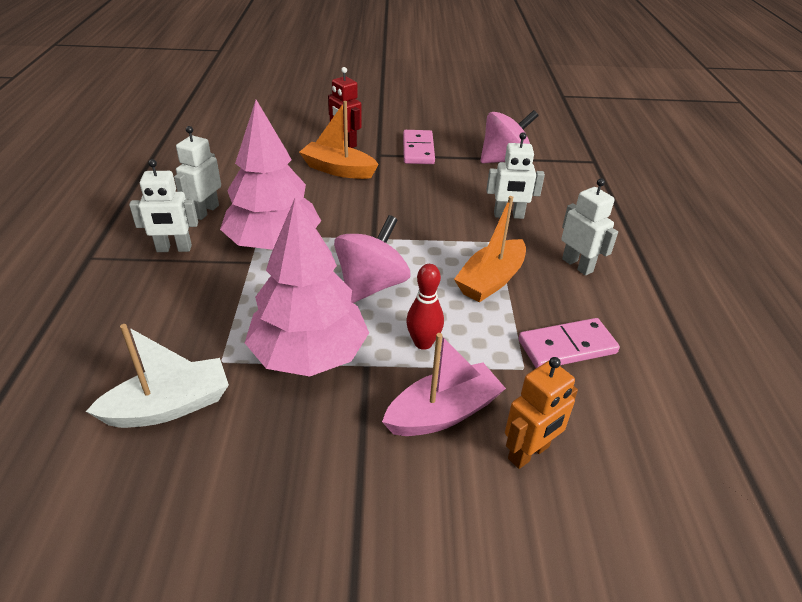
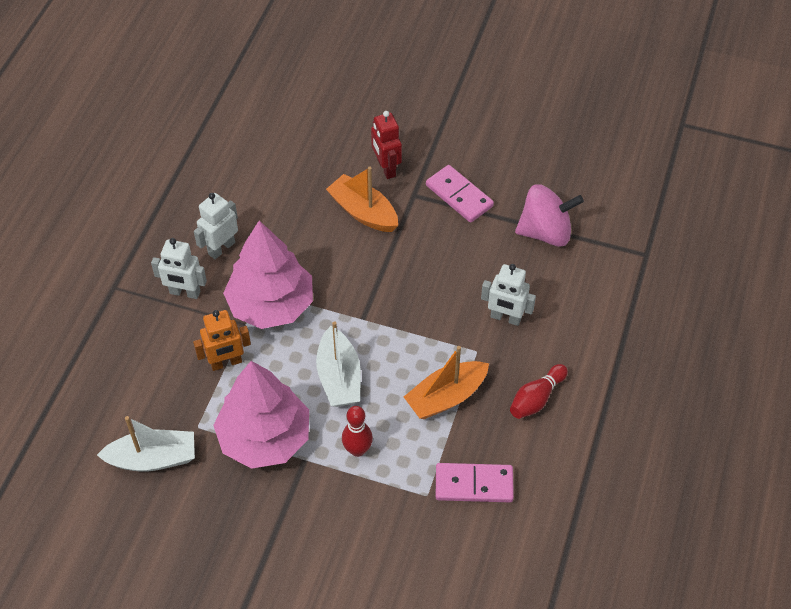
camera: 20 degrees right, 15 degrees up
(371, 285) = (339, 377): pink spinning top -> white boat
(418, 150) = (459, 196): pink domino -> pink domino turned 60 degrees counterclockwise
(443, 413) = (345, 518): pink boat -> none
(529, 453) = (392, 567): orange robot -> orange robot (226, 363)
(577, 265) = (536, 398): white robot -> red bowling pin

